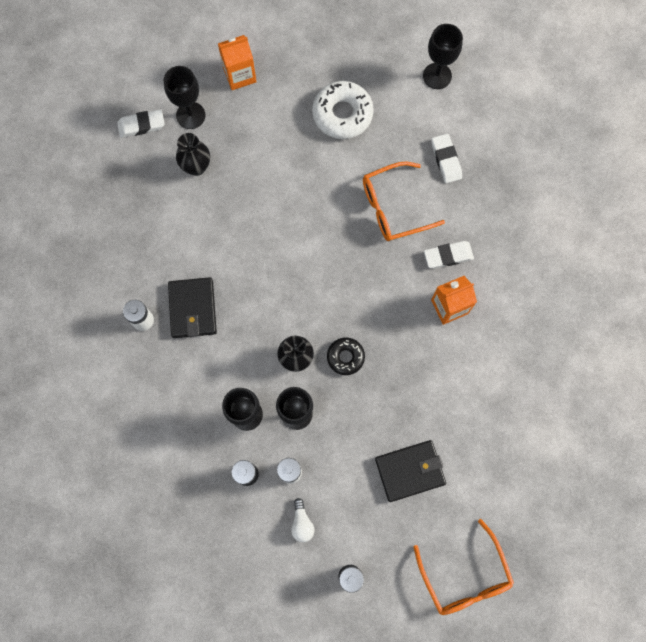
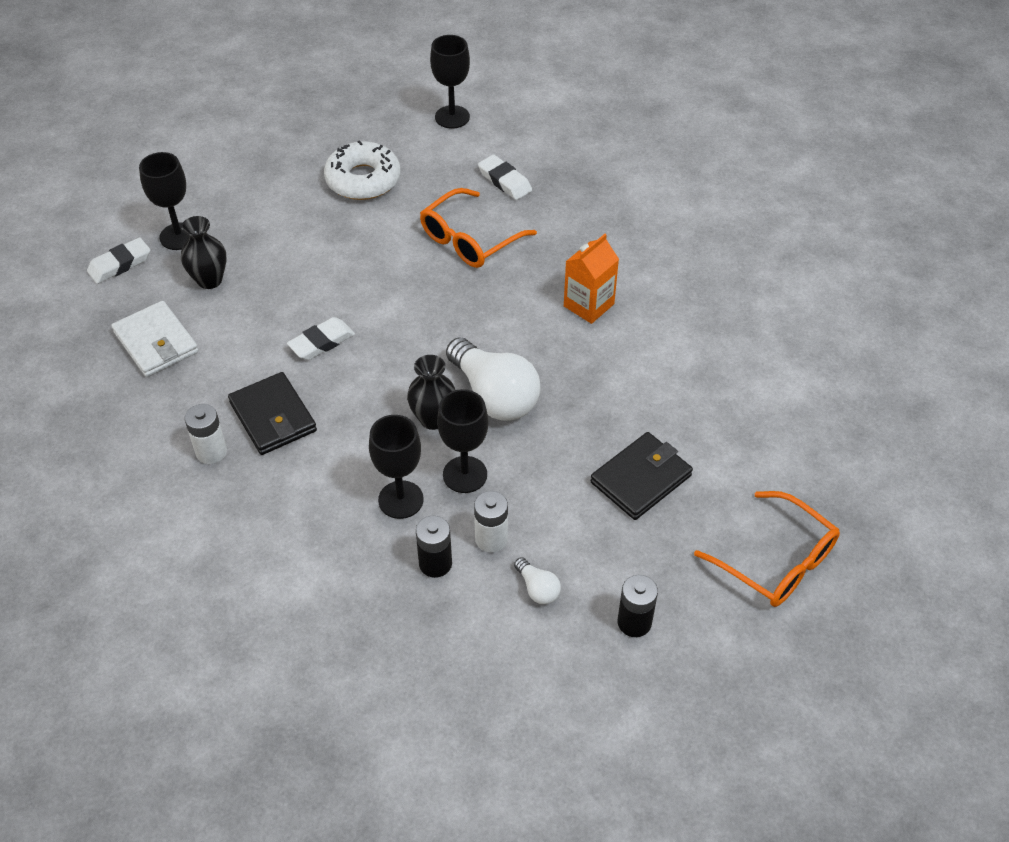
camera: 25 degrees left, 25 degrees down
(141, 209) = (156, 342): none -> white wallet
(239, 75) = (222, 183): orange carton -> none
(345, 357) = (494, 395): black donut -> white light bulb
(448, 256) = (558, 261): white eraser -> white eraser (321, 342)

